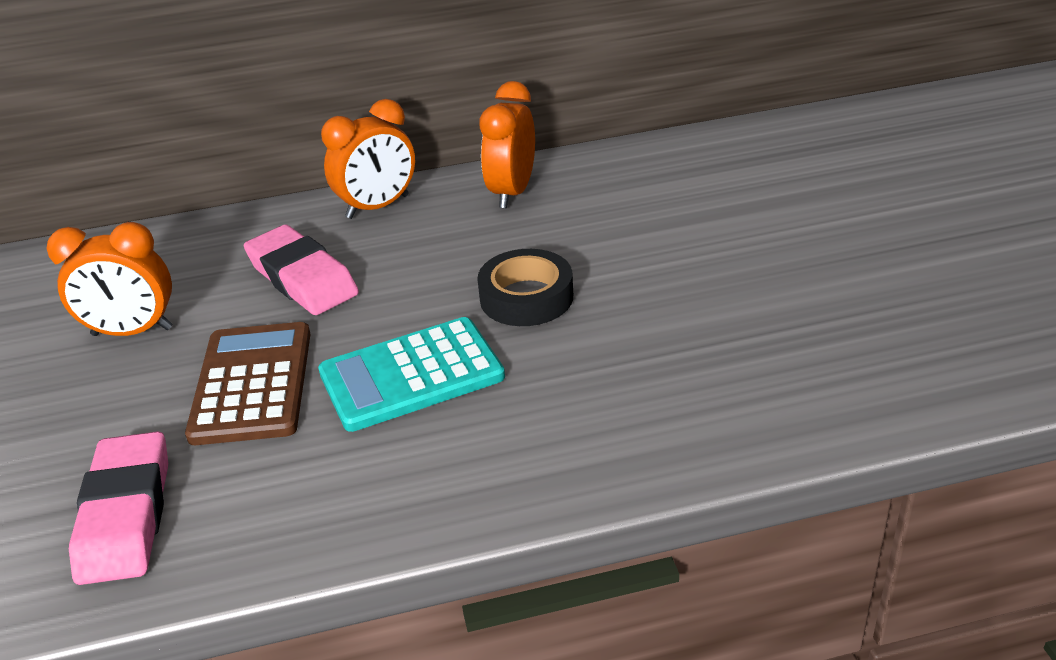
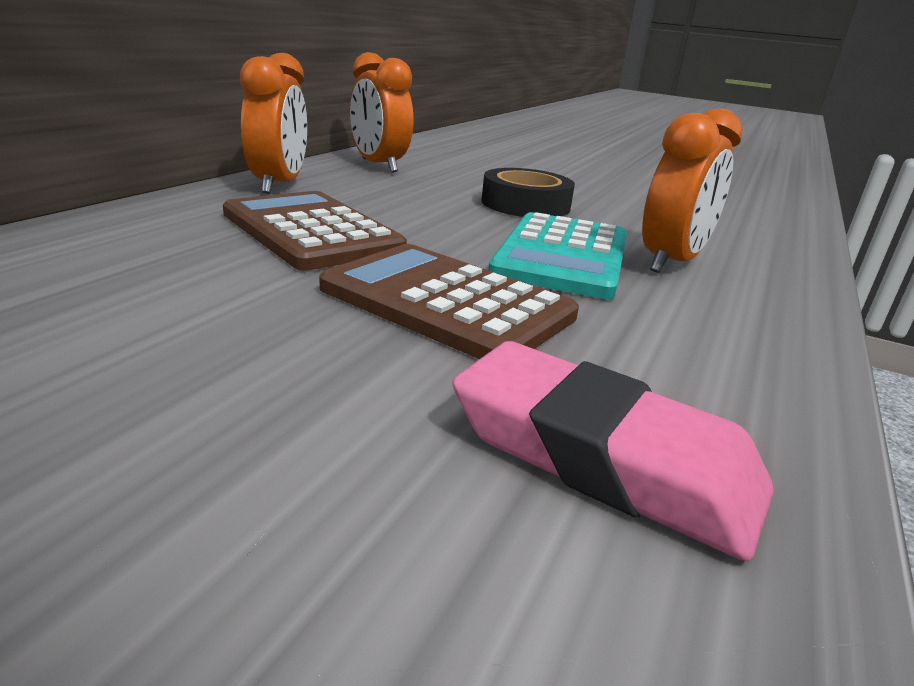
camera: 55 degrees left, 10 degrees down
(132, 332) = (178, 315): orange clock -> orange clock (671, 262)
(302, 278) = (311, 231): pink eraser -> brown calculator

